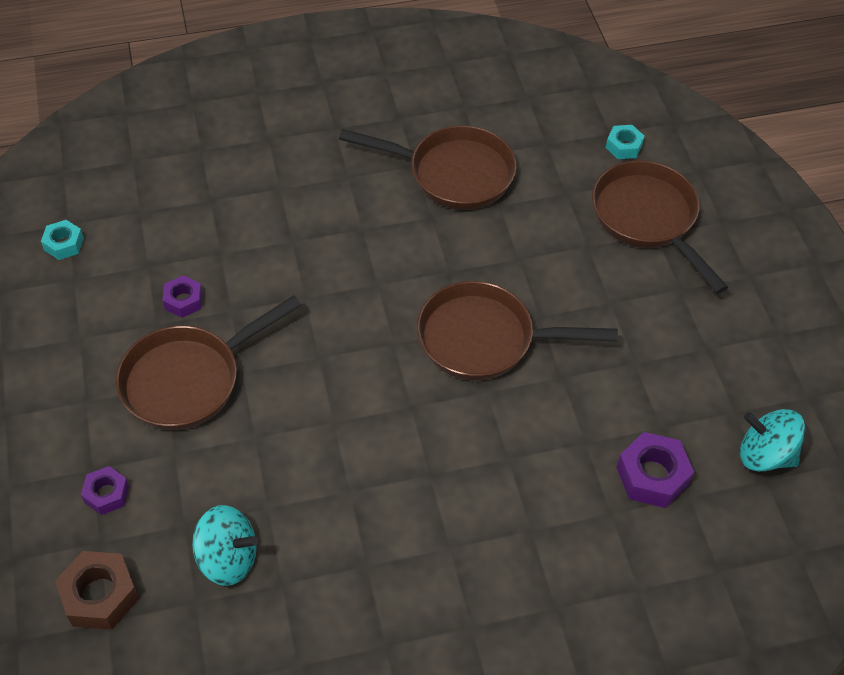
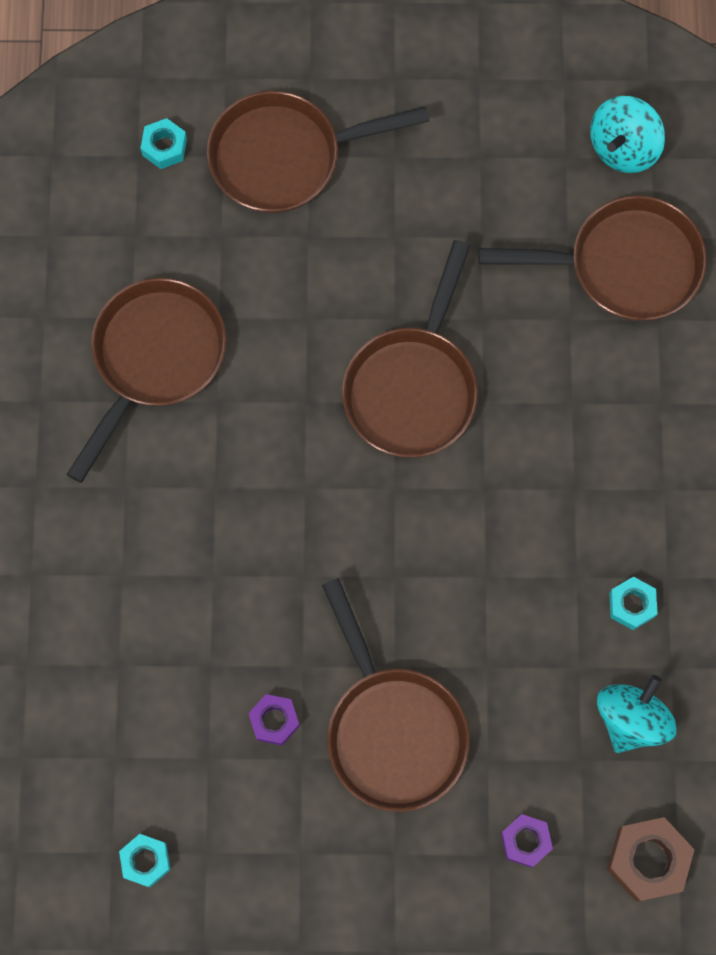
camera: 75 degrees left, 20 degrees up
(334, 540) = (631, 605): none -> turquoise nut
(652, 476) = (624, 265): purple nut -> brown pan

